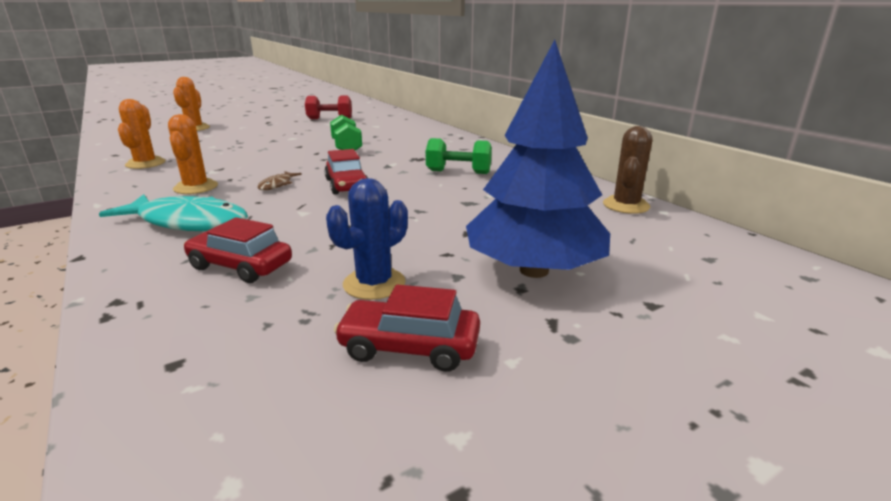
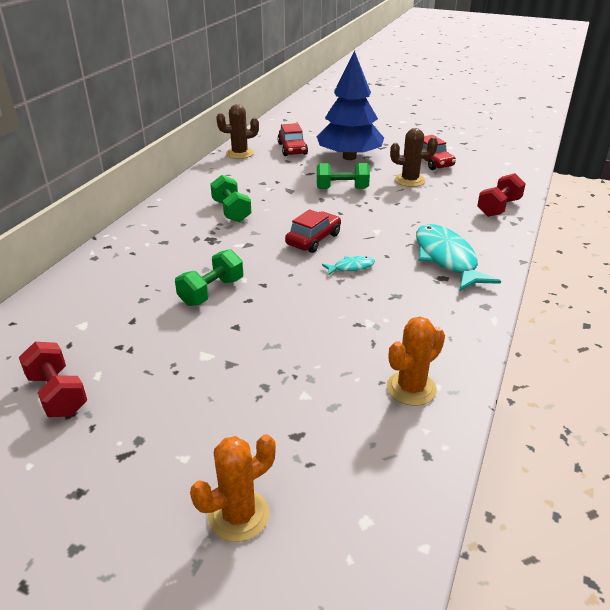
camera: 125 degrees left, 10 degrees up
(161, 315) = (498, 208): none -> red dumbbell
(196, 187) = (407, 300): orange cactus -> none
(240, 266) = (449, 213): red car -> red car (292, 149)
(277, 185) = (351, 267): brown fish -> turquoise fish
(374, 284) = (410, 180): blue cactus -> brown cactus
(428, 228) = (342, 188): none -> green dumbbell

